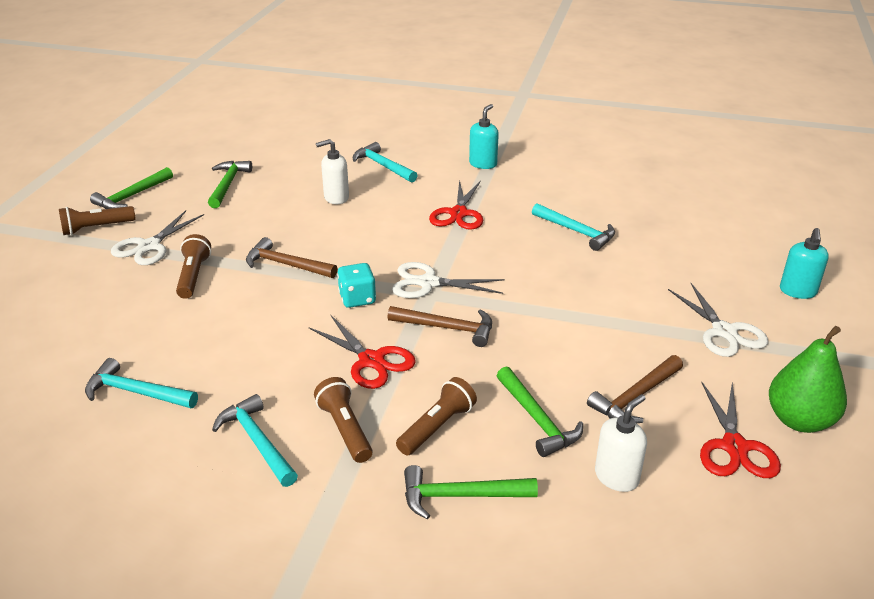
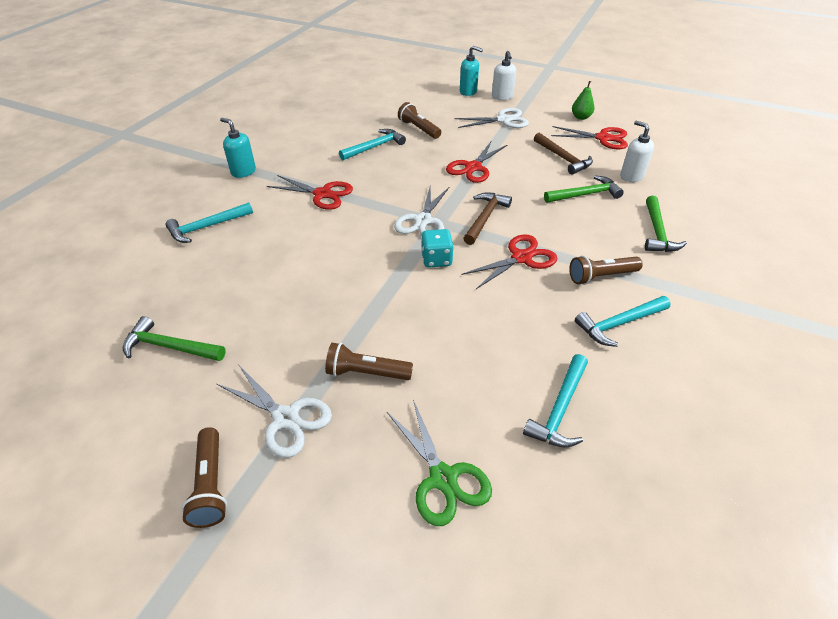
camera: 80 degrees left, 10 degrees up
(76, 327) = (443, 478): none -> green scissors
(132, 196) = (139, 449): green hammer -> none
(286, 265) = (368, 301): brown hammer -> none
(336, 198) = (254, 262): white soap dispenser -> white soap dispenser (502, 97)
(437, 427) = (595, 234): brown flashlight -> brown flashlight (419, 129)
(564, 311) = (473, 167): none -> red scissors
(799, 420) = (581, 117): green pear -> green pear, size x0.58

